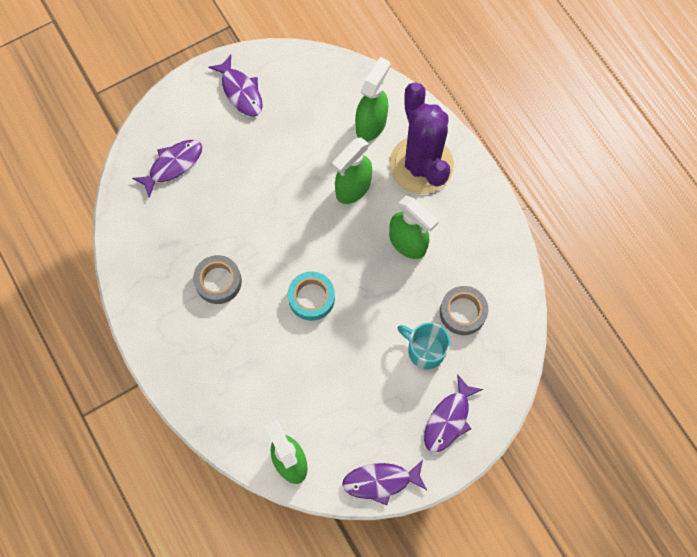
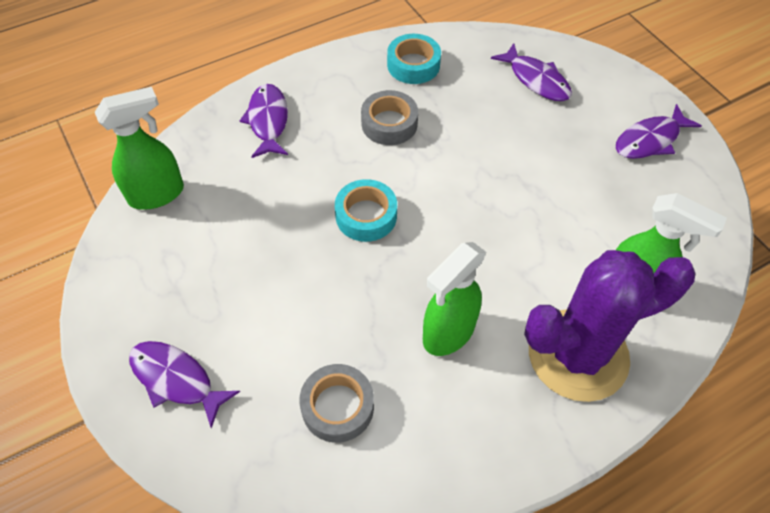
camera: 90 degrees right, 15 degrees down
(150, 262) = (413, 65): none -> turquoise tape
(352, 188) = (527, 264): green spray bottle -> none
(381, 481) = (108, 291): purple fish -> purple fish (268, 121)
(425, 350) = (282, 351): turquoise mug -> none

